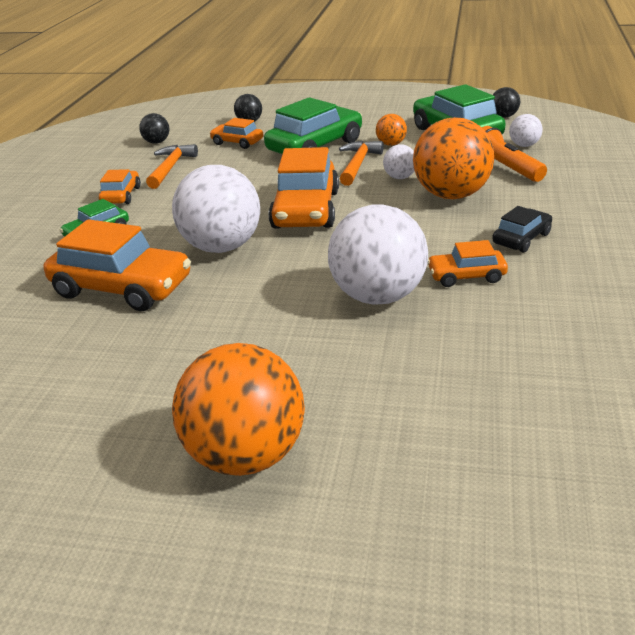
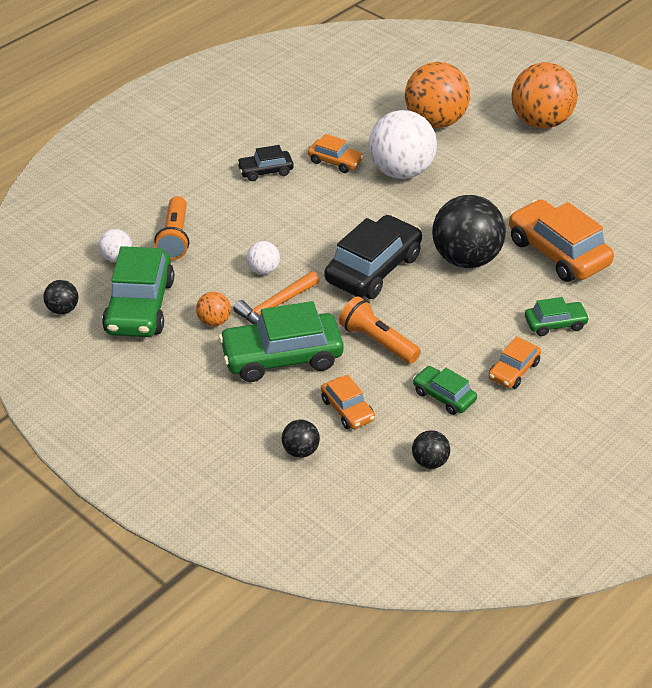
camera: 150 degrees left, 10 degrees up
(170, 167) = (444, 396): orange hammer -> green car
(222, 247) = (466, 259): white ball -> black ball
(251, 174) = (377, 342): none -> orange flashlight
(306, 210) = (373, 269): orange car -> black car
(451, 195) = (253, 230): orange ball -> orange ball (435, 122)

